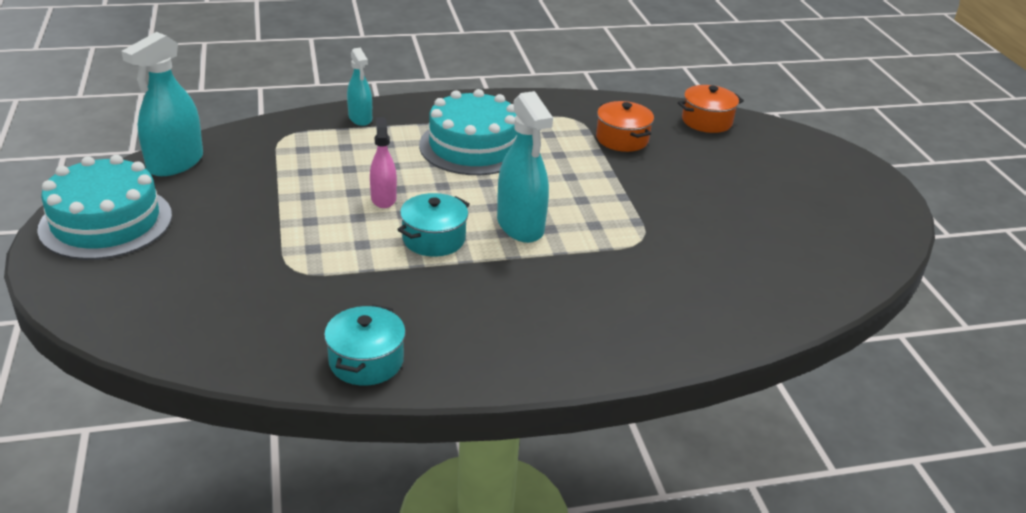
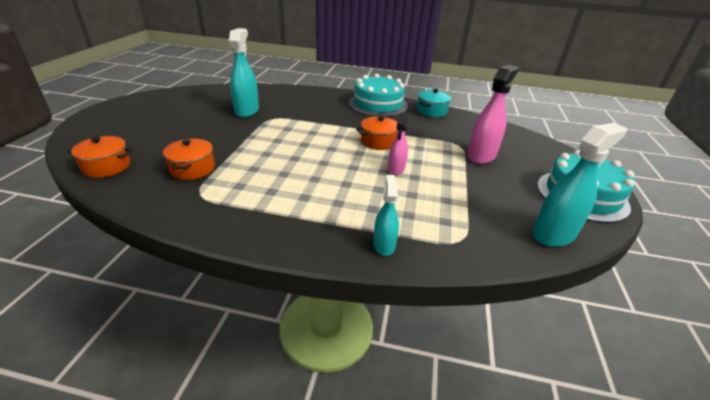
camera: 155 degrees left, 0 degrees up
(252, 256) = (481, 156): none -> pink spray bottle
(434, 239) = (378, 142): turquoise pot -> orange pot
(473, 146) = (307, 190): turquoise cake -> turquoise cake (378, 104)
(520, 226) = (326, 137): turquoise spray bottle -> turquoise spray bottle (246, 111)

